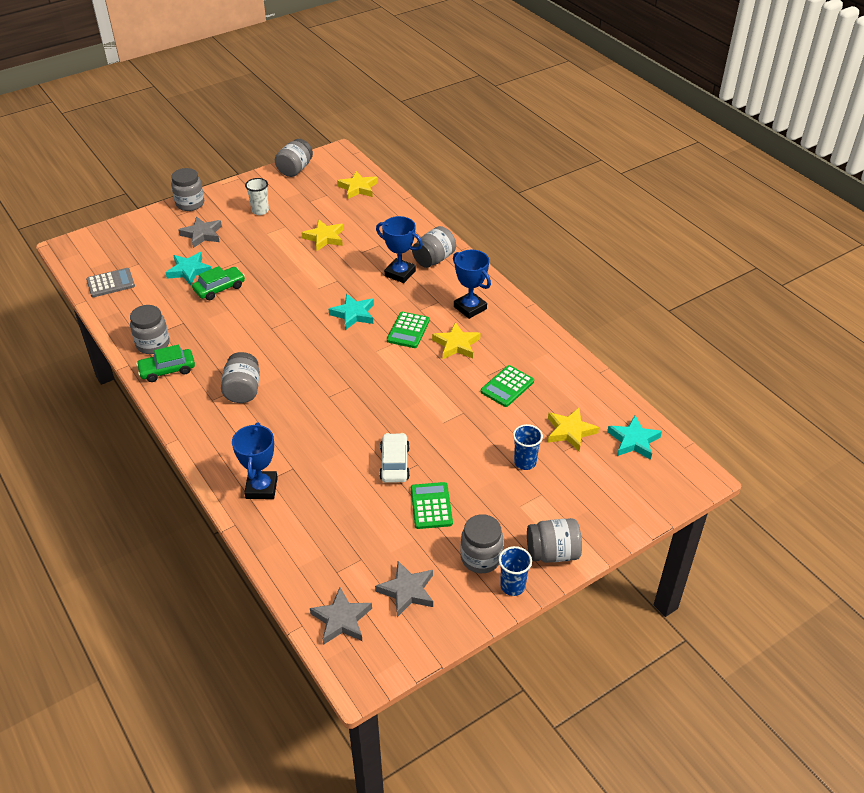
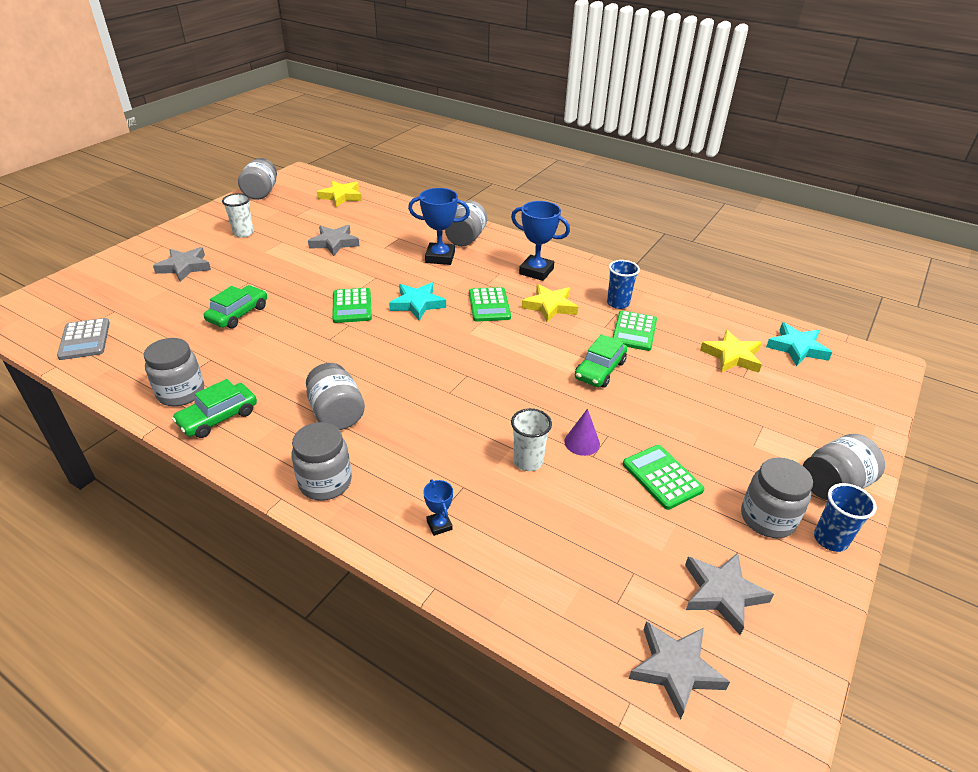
camera: 25 degrees left, 5 degrees down
(110, 283) = (84, 340): grey calculator -> grey calculator turned 120 degrees clockwise
(189, 271) = (188, 305): turquoise star -> none
(190, 204) = (152, 242): grey jar -> grey jar (325, 482)
(261, 488) = (439, 525): blue trophy -> blue trophy, size x0.50
(303, 303) = (352, 306): none -> green calculator
(324, 238) = (334, 243): yellow star -> grey star
(347, 465) = (528, 461): none -> white cup
(394, 463) = (582, 442): white car -> purple cone
(452, 411) = (600, 370): none -> green car
(525, 462) = (717, 399): blue cup -> blue cup (618, 303)

